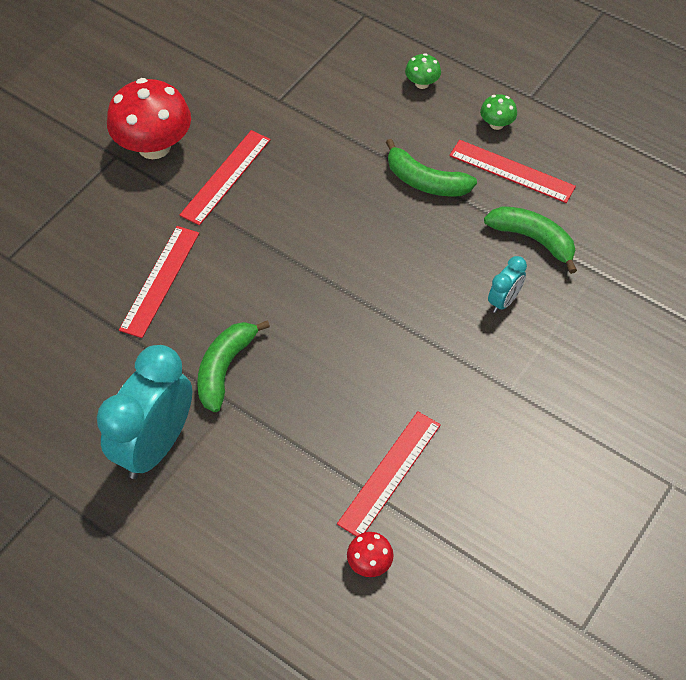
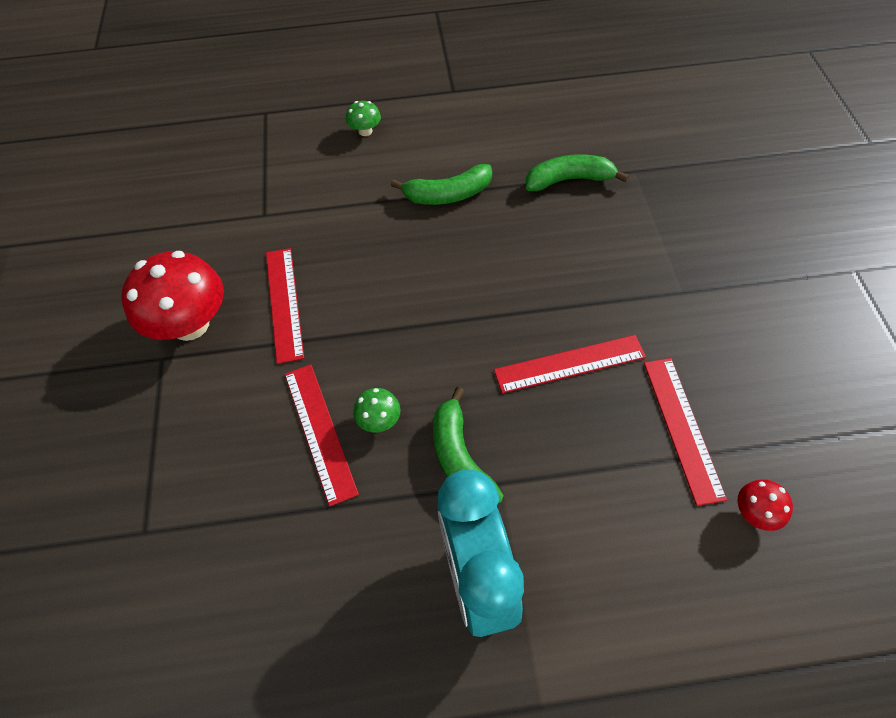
camera: 40 degrees left, 0 degrees up
(496, 124) = (451, 123): green mushroom -> green mushroom (379, 421)
(504, 301) = (602, 235): turquoise clock -> none
(511, 171) = (499, 146): red ruler -> red ruler (569, 364)

